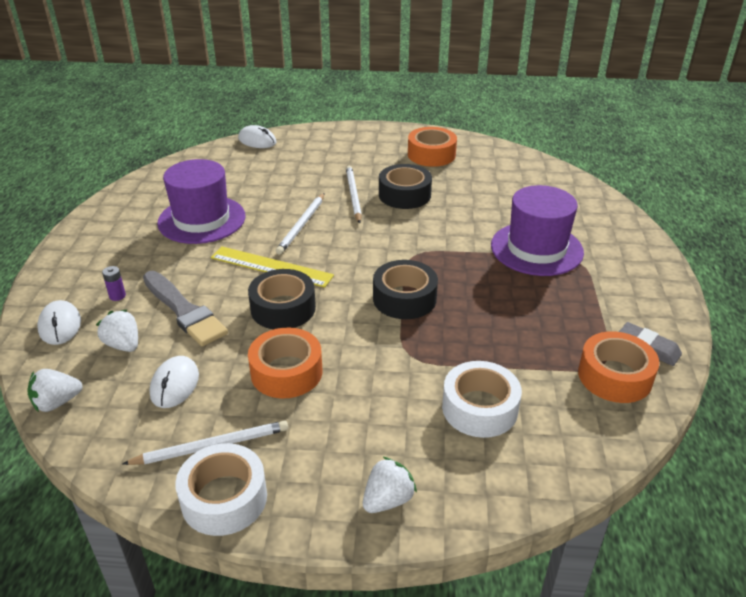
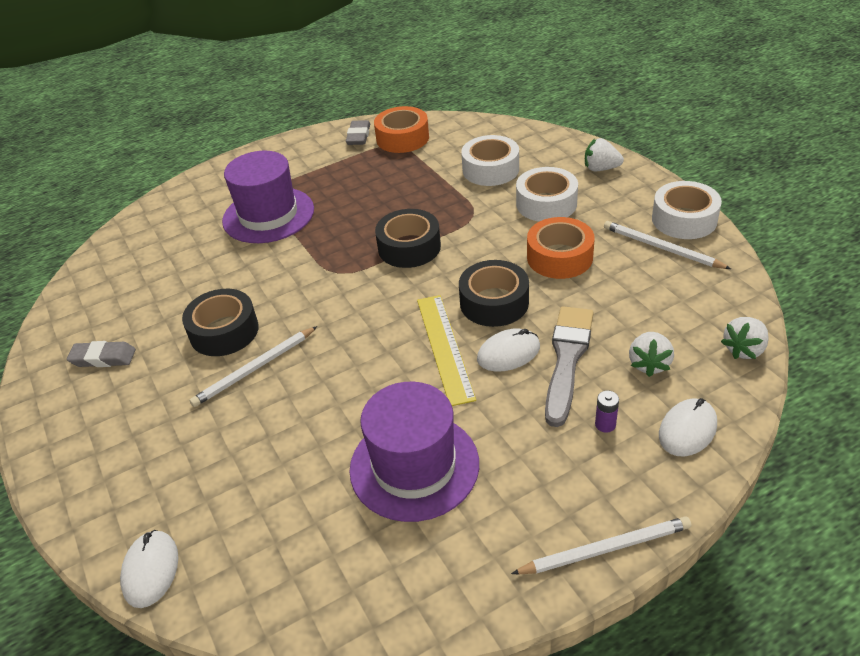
camera: 120 degrees left, 5 degrees up
(57, 403) = (744, 349): white strawberry -> white strawberry turned 105 degrees clockwise
(175, 384) = (643, 301): white mouse -> white mouse (508, 353)
(302, 225) = (351, 372): white pencil -> white pencil (604, 549)
(372, 412) = (546, 204): none -> white tape
(431, 155) = (103, 358): orange tape -> grey eraser

